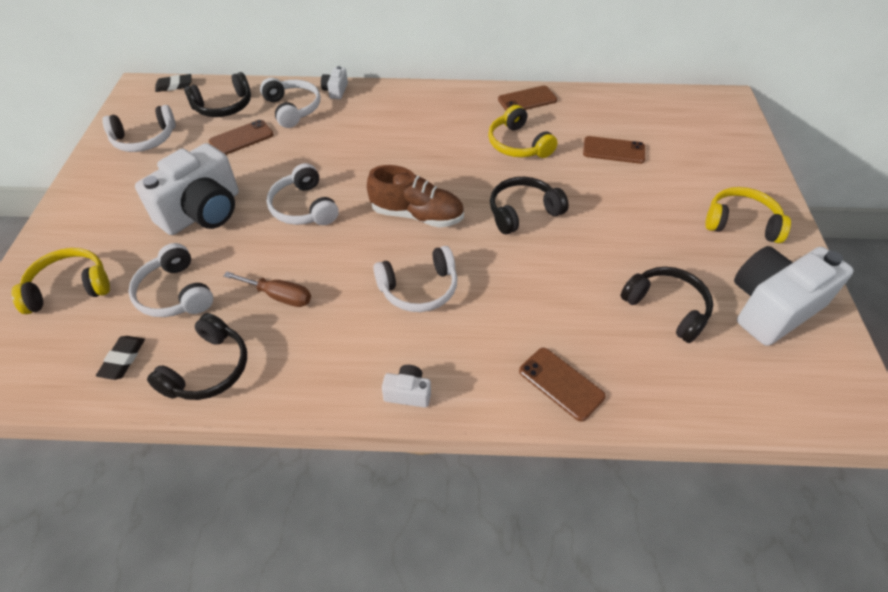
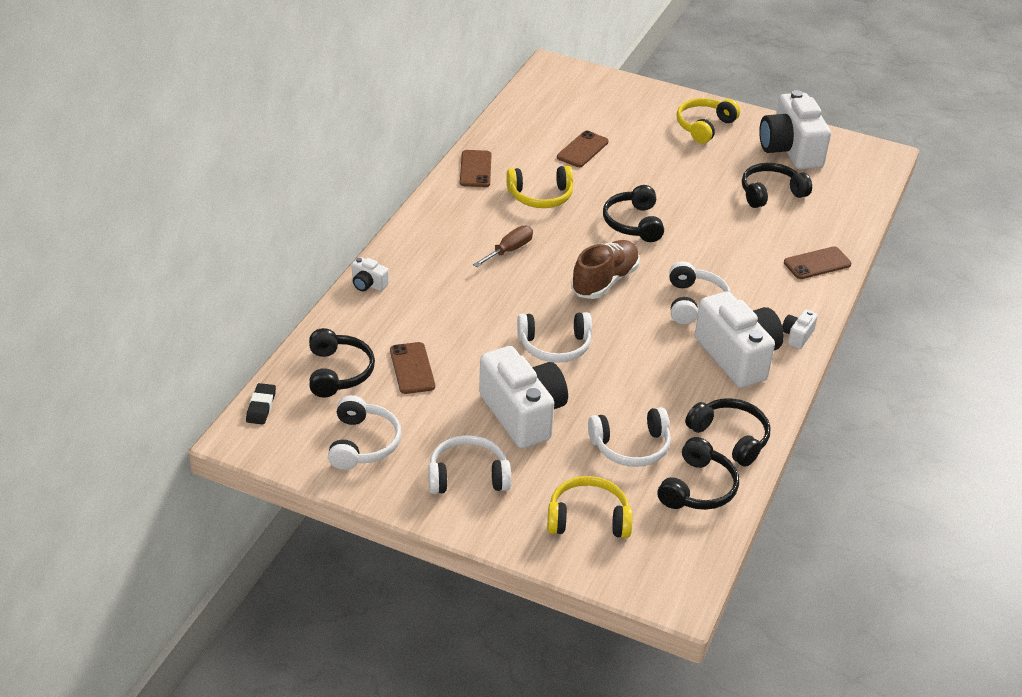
camera: 70 degrees left, 10 degrees down
(69, 288) = (588, 518): yellow headphones -> yellow headphones turned 90 degrees clockwise
(123, 359) = (697, 488): black eraser -> black headphones
(279, 296) = (665, 383): brown screwdriver -> brown screwdriver (509, 250)
(292, 109) = (381, 322): white headphones -> white headphones (468, 476)
(346, 345) = (737, 357): none -> white camera

